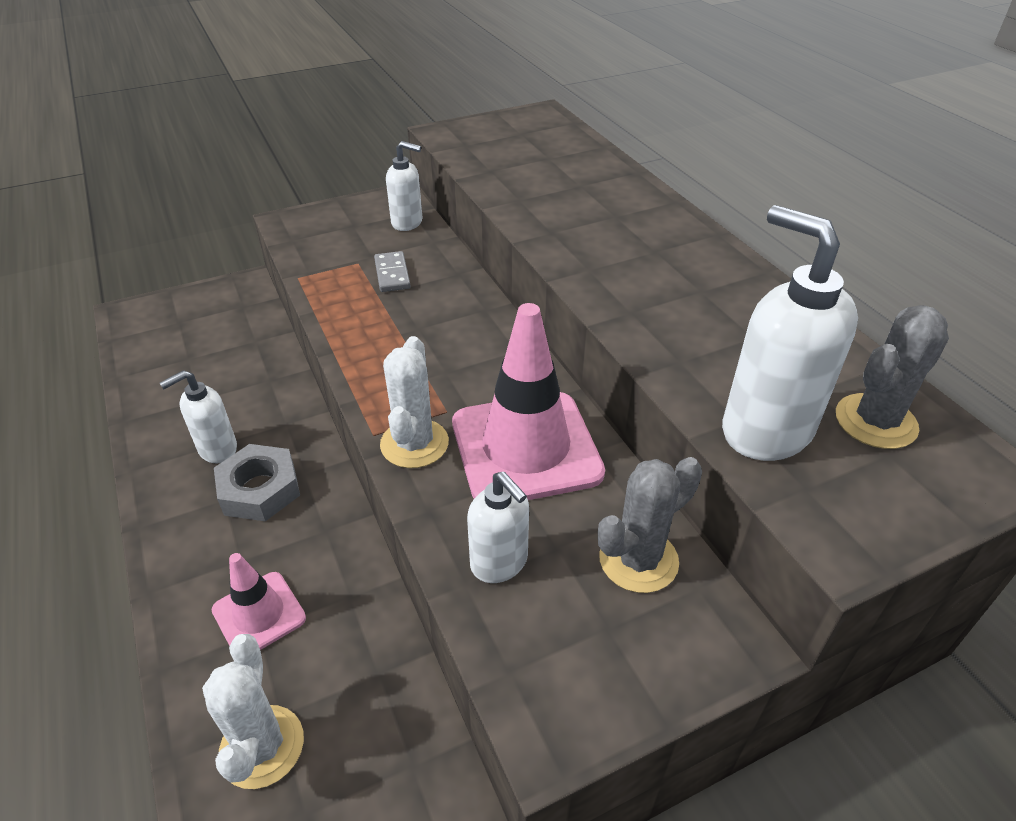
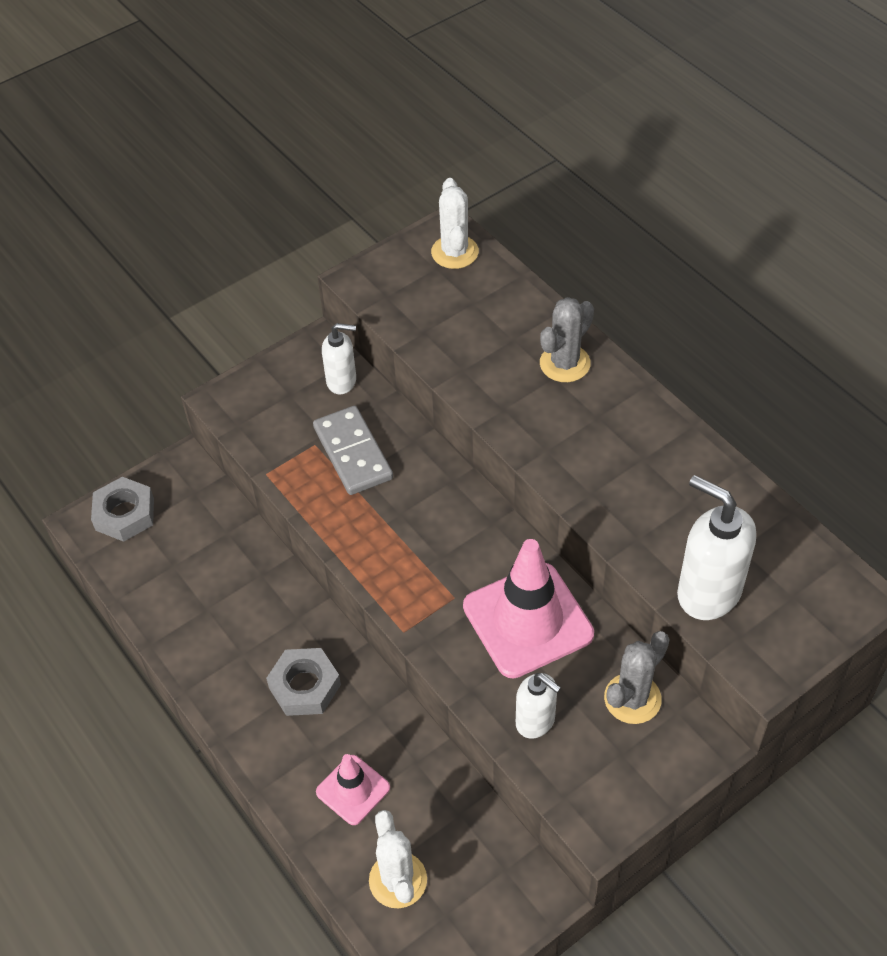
camera: 10 degrees left, 10 degrees up
(168, 312) = (124, 514): none -> grey nut
(217, 449) = (249, 656): white soap dispenser -> none
(392, 274) = (352, 453): grey domino -> grey domino, size x1.72
(414, 443) = (439, 634): white cactus -> white cactus (454, 252)
(875, 421) = (784, 569): grey cactus -> grey cactus (565, 363)

